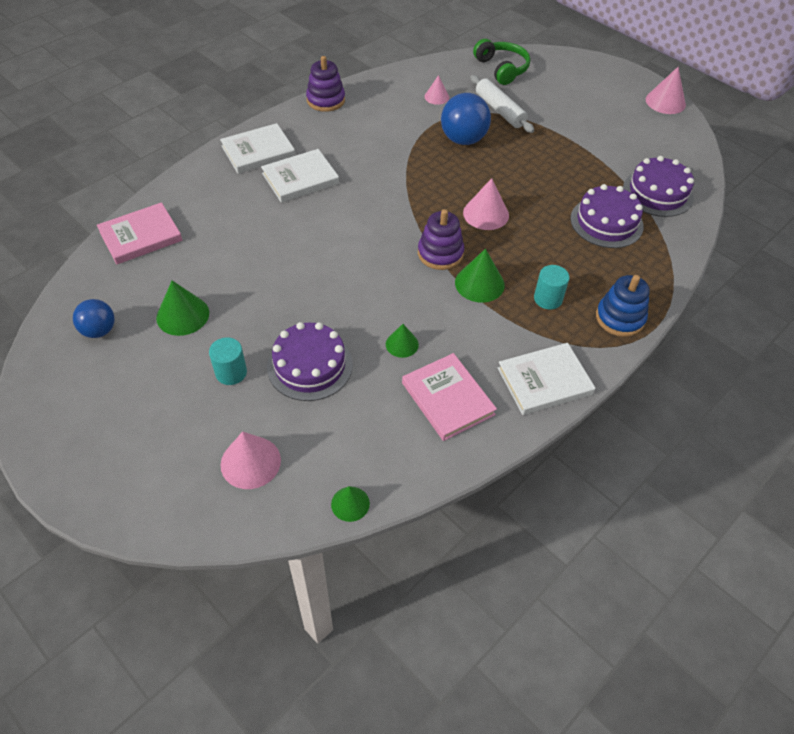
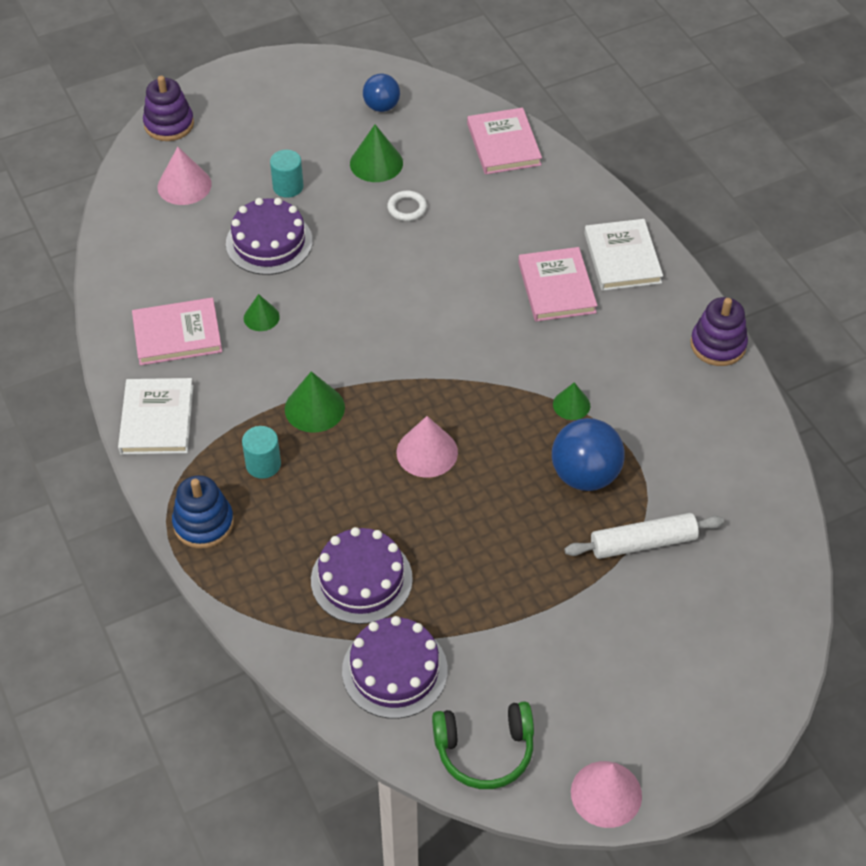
camera: 110 degrees right, 0 degrees up
(237, 280) = (407, 208): none -> white ring
(300, 178) = (556, 287): white book -> pink book
(350, 503) = (109, 240): green cone -> green cone (571, 405)
(436, 97) = (696, 474): pink cone -> none
(440, 253) = (376, 386): purple stacking toy -> purple stacking toy (169, 124)
(502, 69) = (755, 585): green headphones -> green headphones (484, 751)

